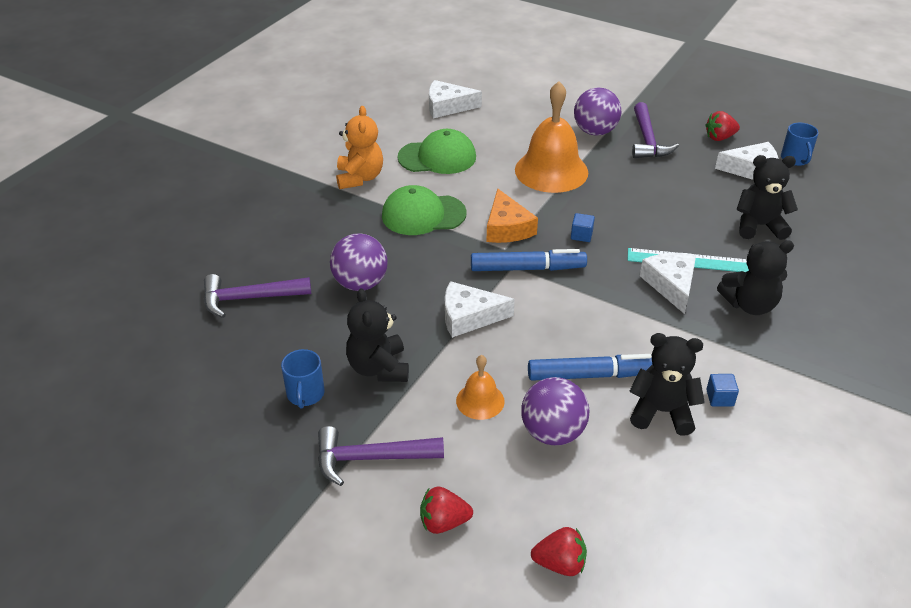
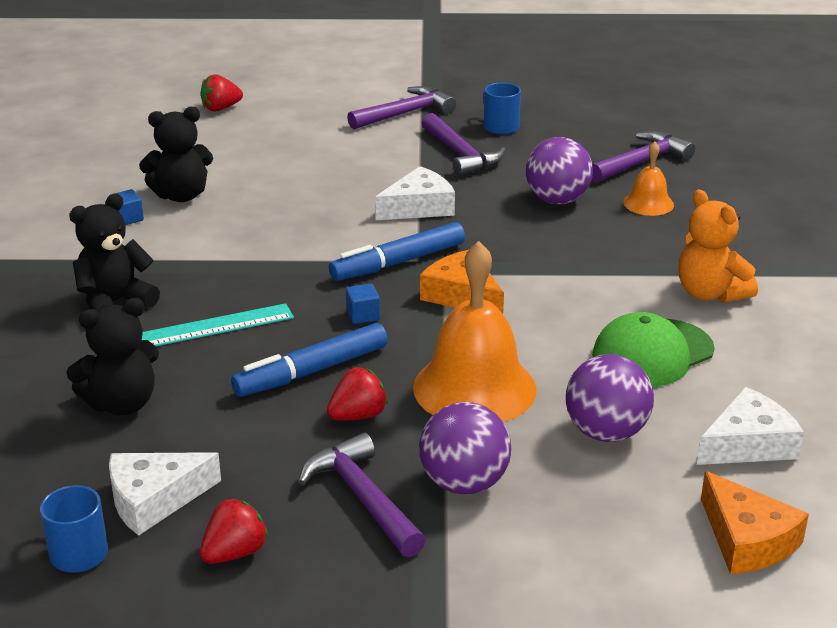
camera: 150 degrees right, 10 degrees down
(379, 368) = (460, 154): black teddy bear -> purple hammer
(423, 215) = (577, 278): green cap -> none
(443, 522) = (319, 103): red strawberry -> red strawberry (358, 415)
(480, 401) = (351, 160): orange bell -> orange bell (648, 203)
(495, 79) = (747, 540): none -> orange cheese
(552, 433) = (272, 160): purple ball -> purple ball (606, 432)
(592, 375) = (262, 201): blue marker -> blue marker (311, 371)
(671, 285) = (218, 296): white cheese -> none

